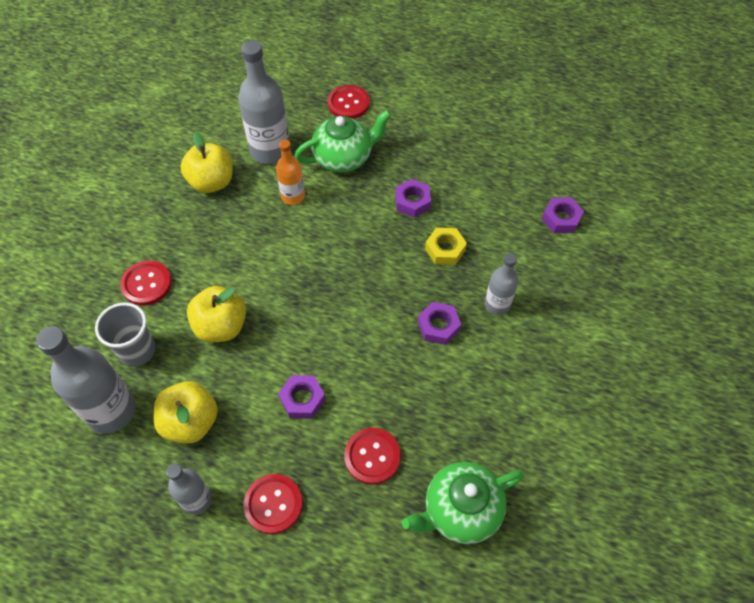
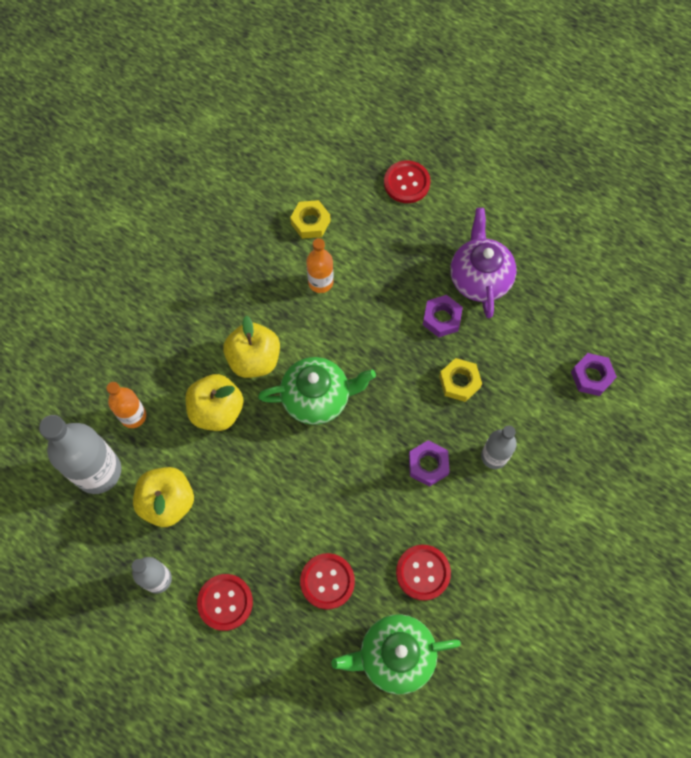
camera: 15 degrees right, 10 degrees up
(137, 351) = (133, 416): grey cup -> orange bottle
(146, 284) = (155, 346): red button -> red button (423, 572)
(212, 182) = (243, 246): yellow apple -> yellow apple (254, 359)
(270, 151) = (310, 222): grey bottle -> yellow nut
(302, 399) = (276, 506): purple nut -> none
(344, 158) = (384, 249): green teapot -> green teapot (317, 398)
(436, 163) = (479, 278): none -> purple teapot

